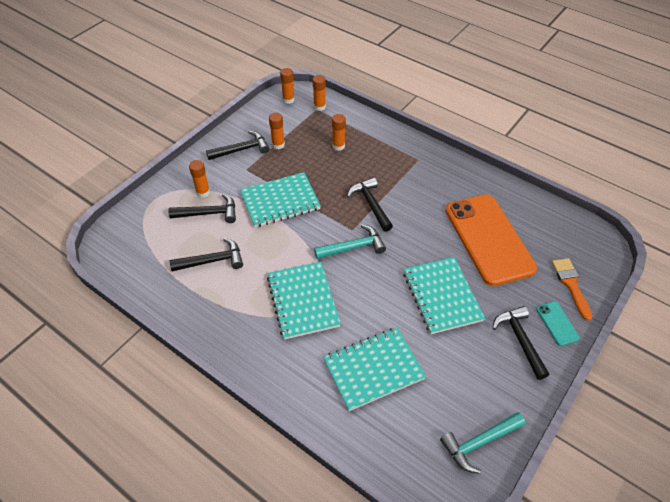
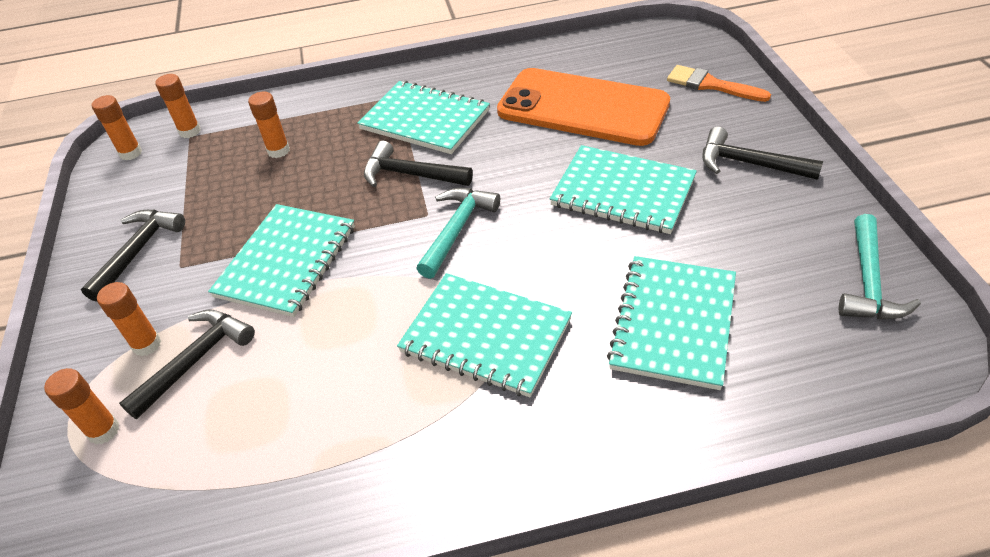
camera: 45 degrees left, 5 degrees down
(213, 261) = (289, 408): black hammer -> none
(278, 145) = (189, 207): orange glue stick -> orange glue stick (103, 431)
(412, 182) = (425, 120): none -> turquoise notebook
(557, 323) = (752, 123): turquoise phone -> none

